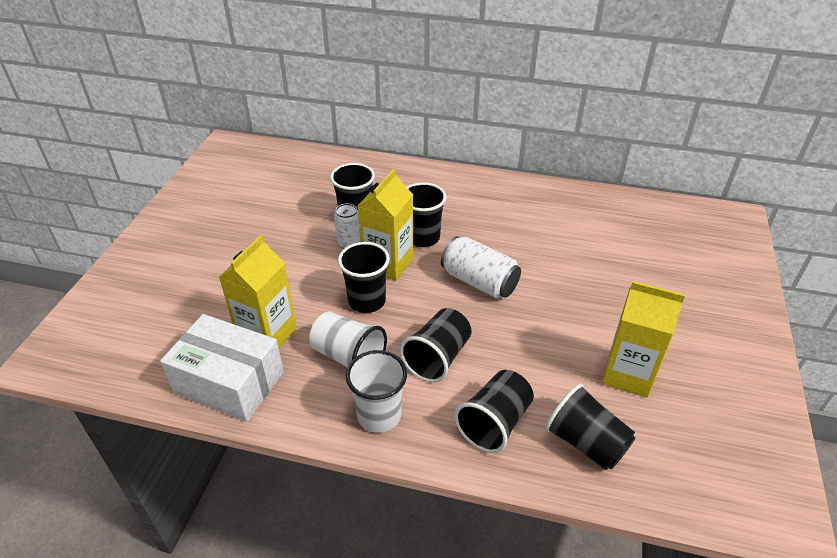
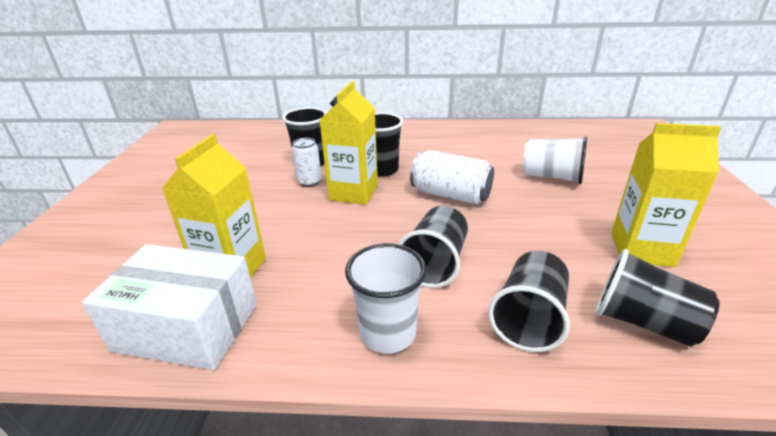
camera: 10 degrees left, 10 degrees down
(348, 356) = (333, 277): white cup -> white cup (552, 177)
(367, 301) = (340, 224): black cup -> none

